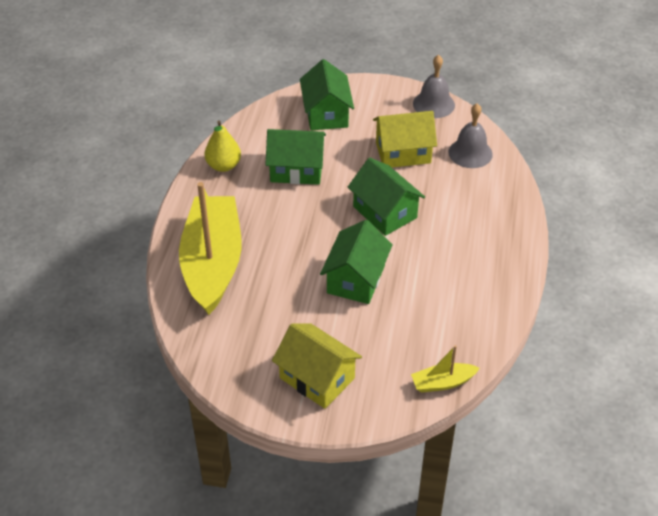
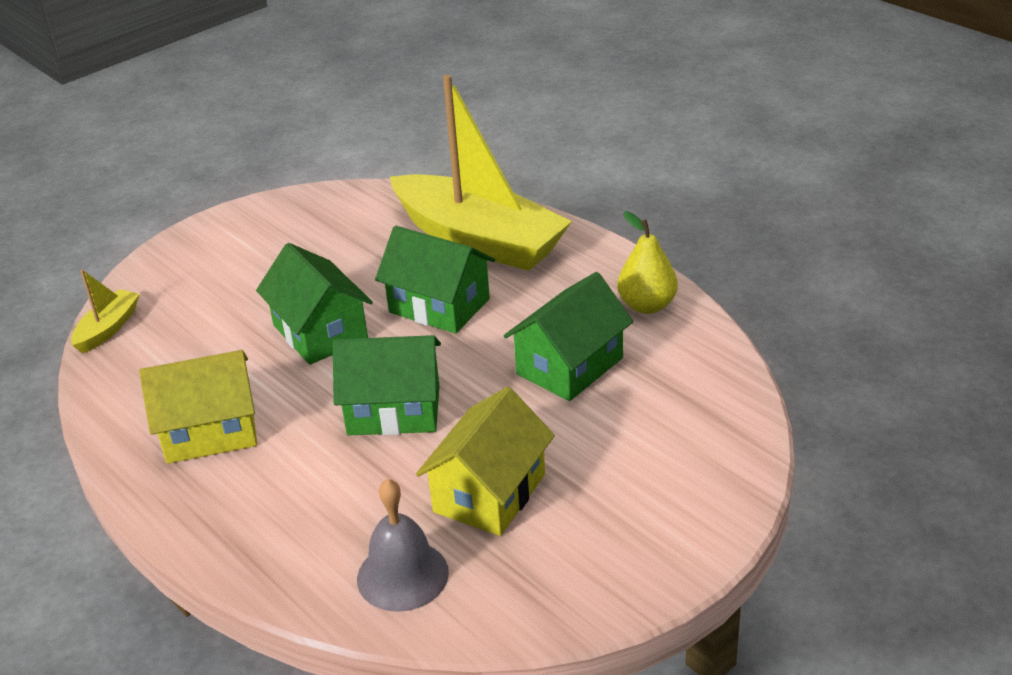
camera: 130 degrees right, 10 degrees down
(317, 378) = (237, 250): yellow house -> yellow house (210, 431)
(326, 114) = (670, 452): green house -> green house (439, 306)
(433, 104) = (570, 603): grey bell -> none

